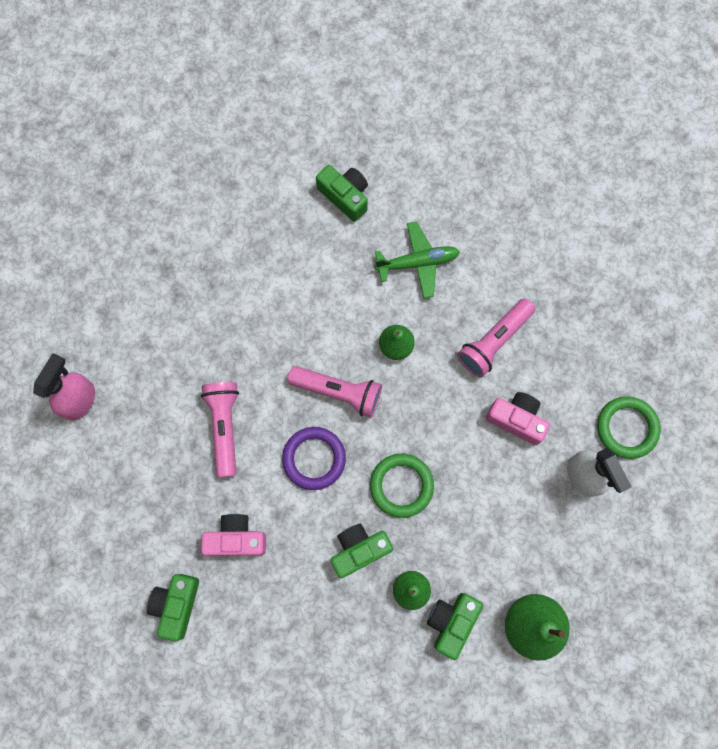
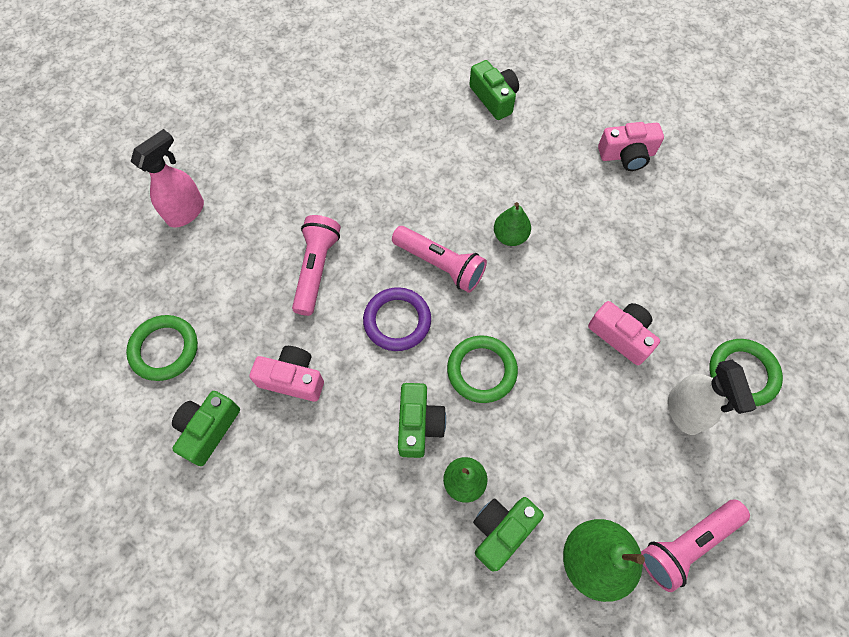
camera: 15 degrees right, 10 degrees down
(110, 542) = (164, 349): none -> green ring
(359, 550) = (419, 424): green camera -> green camera turned 105 degrees clockwise
(418, 263) = (551, 168): green plane -> none
(487, 230) = (627, 155): none -> pink camera
(493, 342) = (612, 255): pink flashlight -> pink flashlight (686, 544)

